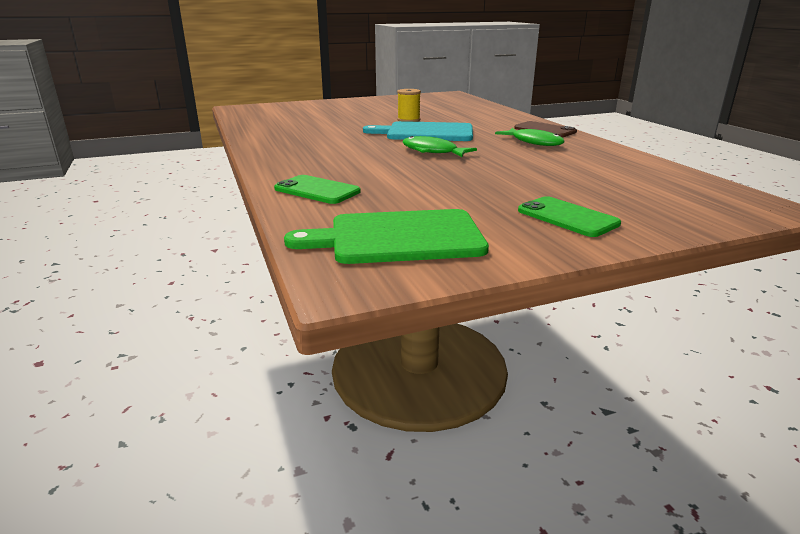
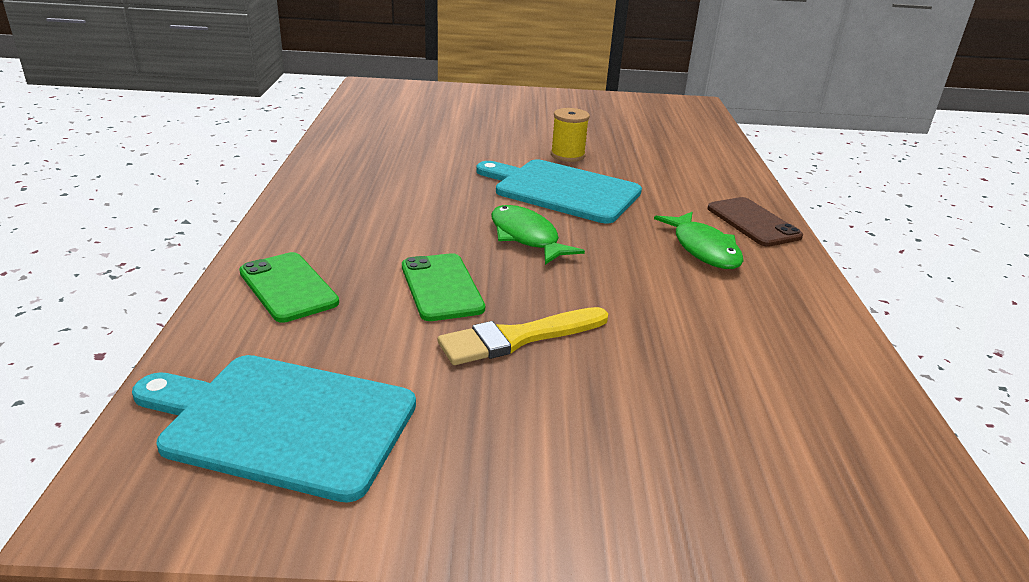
camera: 20 degrees right, 5 degrees up
(398, 237) = (282, 422): green cutting board -> turquoise cutting board
(484, 186) = (518, 338): none -> yellow brush
(567, 217) = (562, 451): green phone -> green phone (441, 287)

